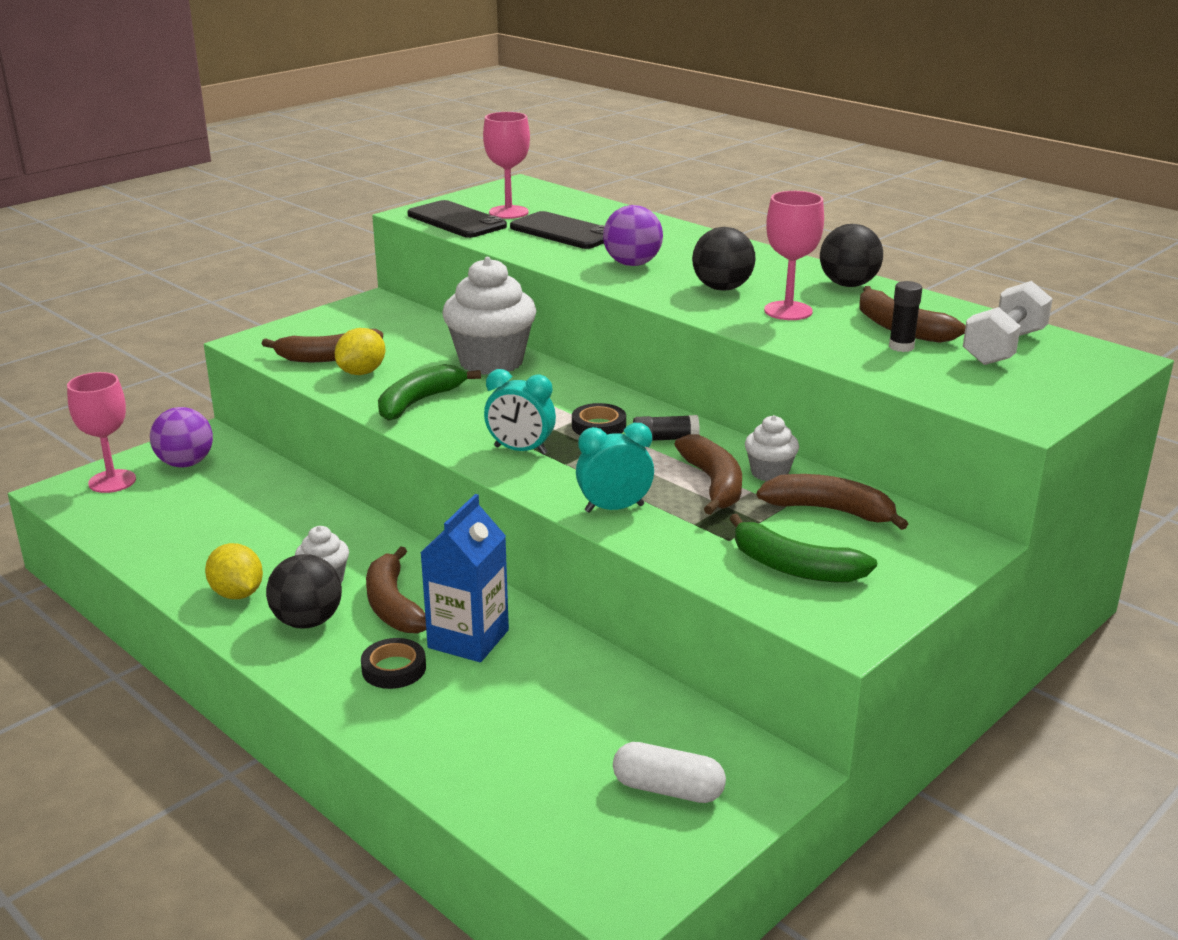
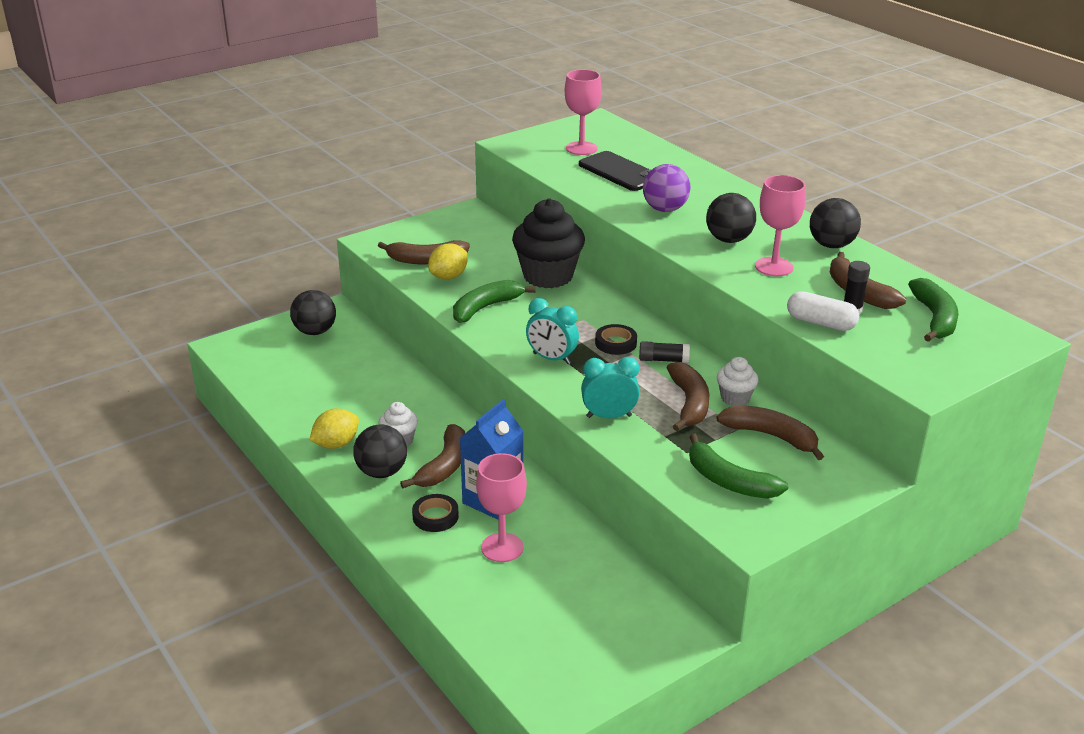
camera: 10 degrees right, 5 degrees up
(112, 481) = (261, 341): pink goblet -> pink goblet (502, 547)
(185, 463) = (315, 331): purple ball -> black ball
(237, 594) = (336, 444): yellow lemon -> yellow lemon turned 75 degrees clockwise
(393, 605) = (444, 466): brown banana -> brown banana turned 150 degrees counterclockwise
(456, 220) = (538, 154): black phone -> none
(491, 362) = (548, 276): white cupcake -> black cupcake
(668, 789) = (608, 633): white capsule -> white capsule (820, 323)
(1004, 347) = (934, 318): white dumbbell -> green banana

